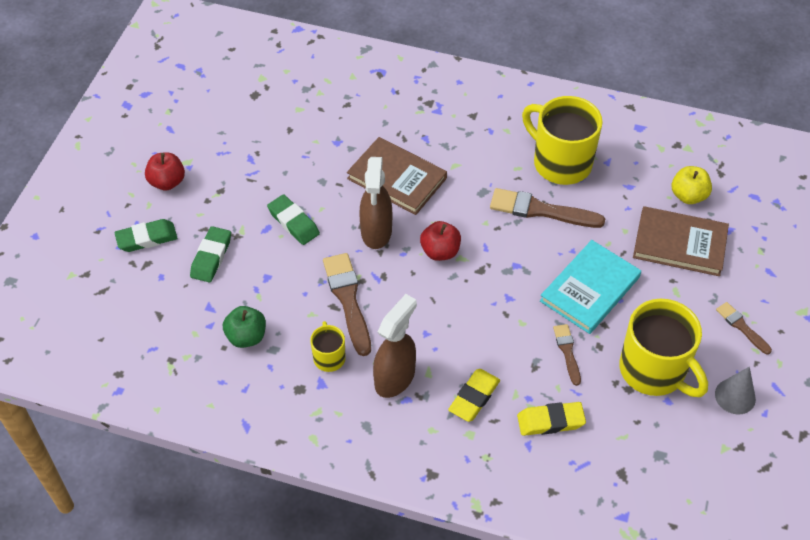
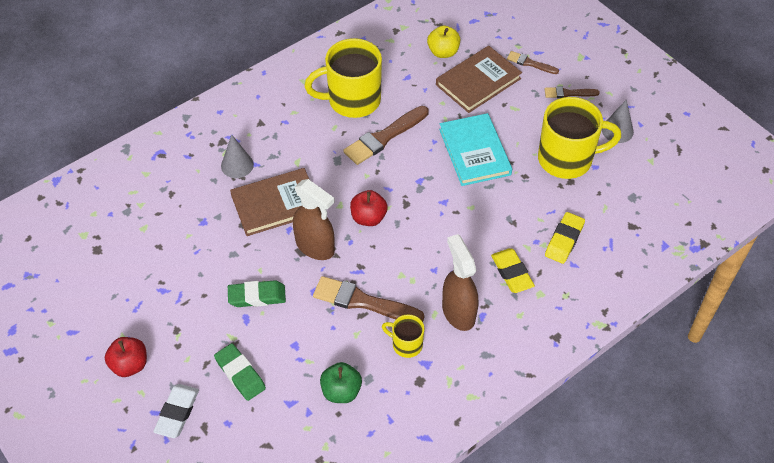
camera: 55 degrees left, 0 degrees up
(147, 238) = (177, 413): green eraser -> white eraser
(414, 128) = (237, 165): none -> grey cone
(567, 352) = (515, 196): brown brush -> brown brush (530, 63)

